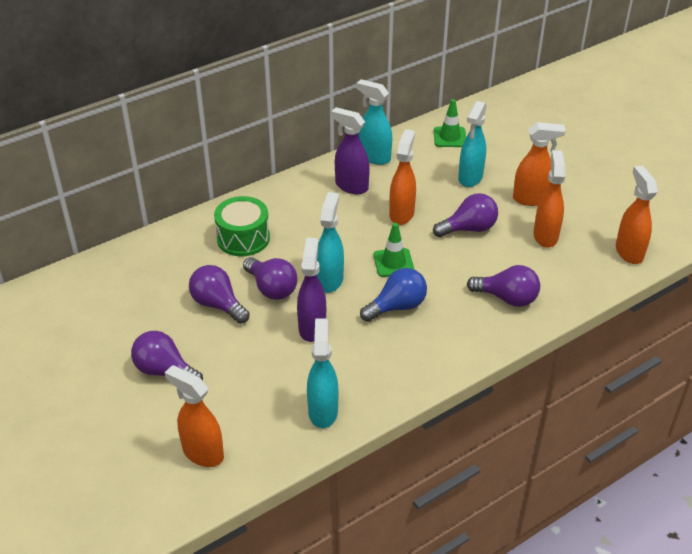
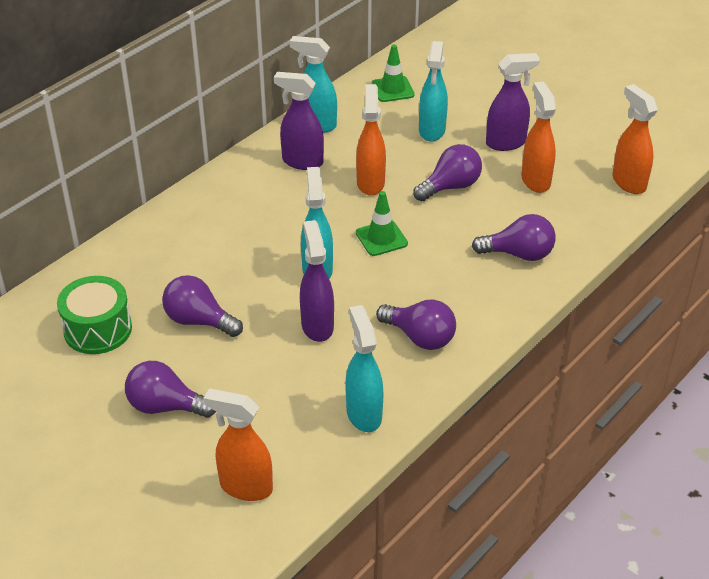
camera: 15 degrees left, 0 degrees up
(243, 238) = (199, 241): green drum -> green drum (98, 329)
(271, 288) = (254, 291): purple light bulb -> purple light bulb (420, 337)
(397, 307) = (403, 285): blue light bulb -> none
(531, 199) = (506, 143): orange spray bottle -> purple spray bottle

